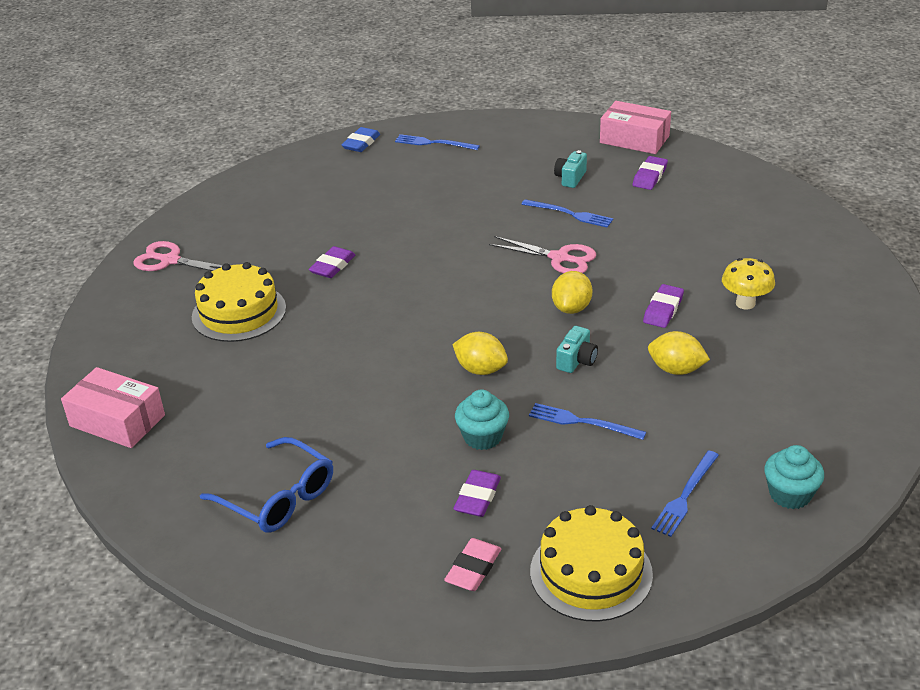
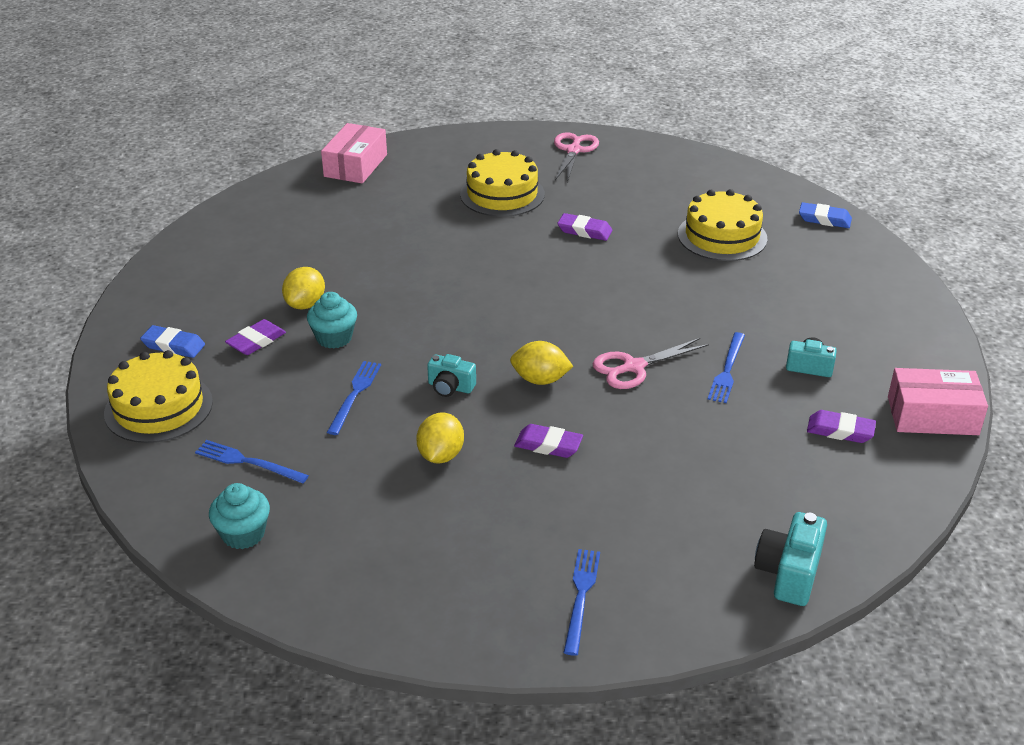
camera: 80 degrees right, 0 degrees up
(278, 497) = (264, 246): blue glasses -> none
(370, 194) = (722, 236): none -> yellow cake
(434, 143) = (847, 264): blue fork -> blue fork (581, 596)
(473, 568) = (173, 346): pink eraser -> blue eraser
(477, 497) = (256, 341): purple eraser -> purple eraser turned 60 degrees counterclockwise
(480, 369) = (431, 329): yellow lemon -> yellow lemon (305, 304)
(560, 258) = (633, 367): pink scissors -> pink scissors turned 45 degrees clockwise
(634, 139) = (932, 416): pink box -> pink box turned 75 degrees clockwise
(745, 303) = (572, 510): yellow mushroom -> none
(804, 217) = (789, 573): none -> turquoise camera

